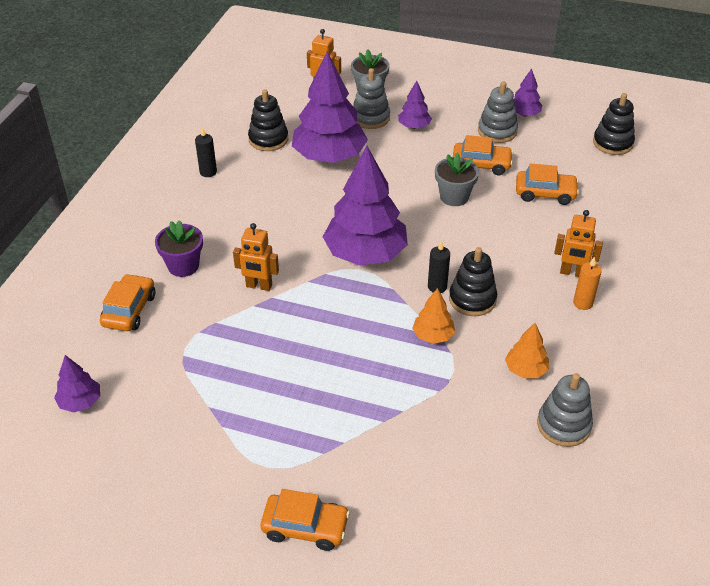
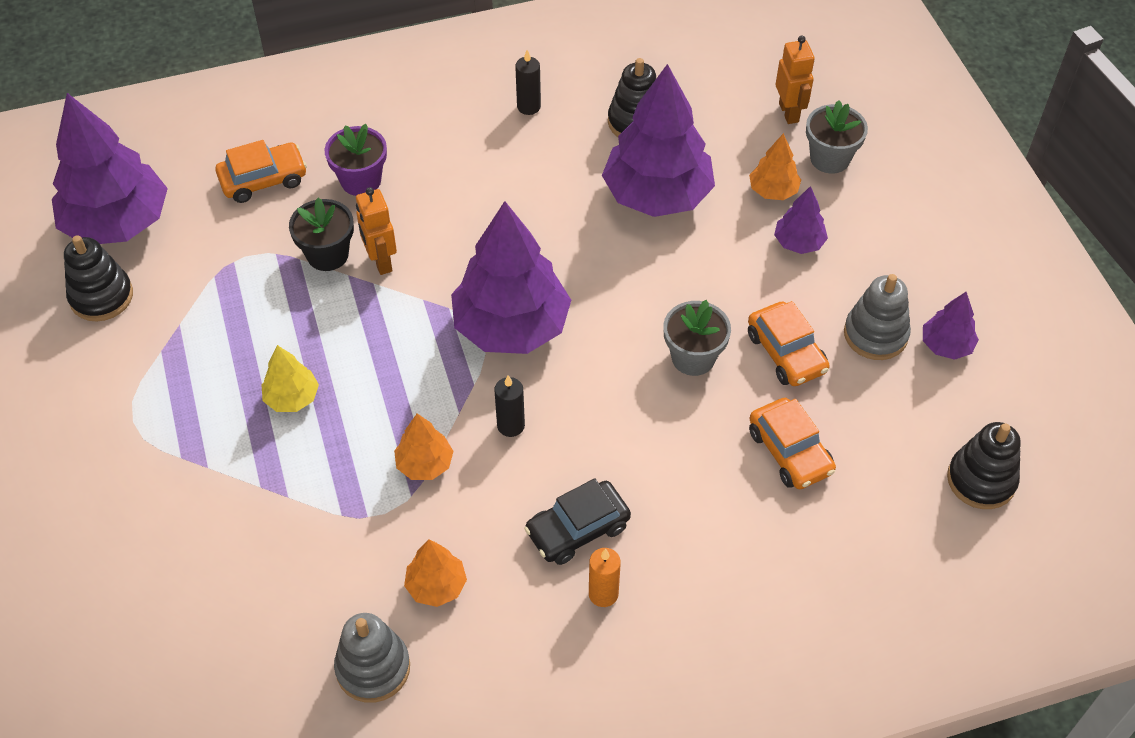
camera: 55 degrees right, 10 degrees up
(80, 402) = (117, 223): purple tree -> purple tree, size x2.15
(227, 307) = (327, 254): none -> black flower pot
(305, 527) = (76, 496): orange car -> none
(326, 375) = (292, 398): none -> yellow tree
(370, 118) = (773, 191): grey stacking toy -> orange tree
(472, 299) = (516, 472): black stacking toy -> black stacking toy (101, 296)
(532, 293) = (577, 529): none -> black car
(572, 273) = (652, 556): orange robot -> none

